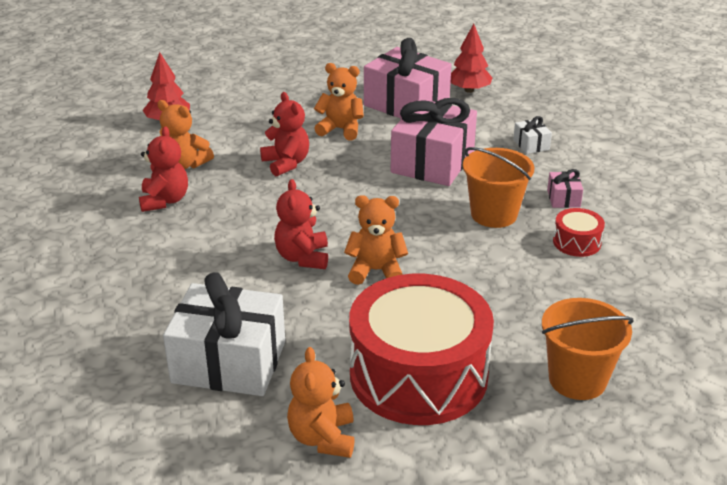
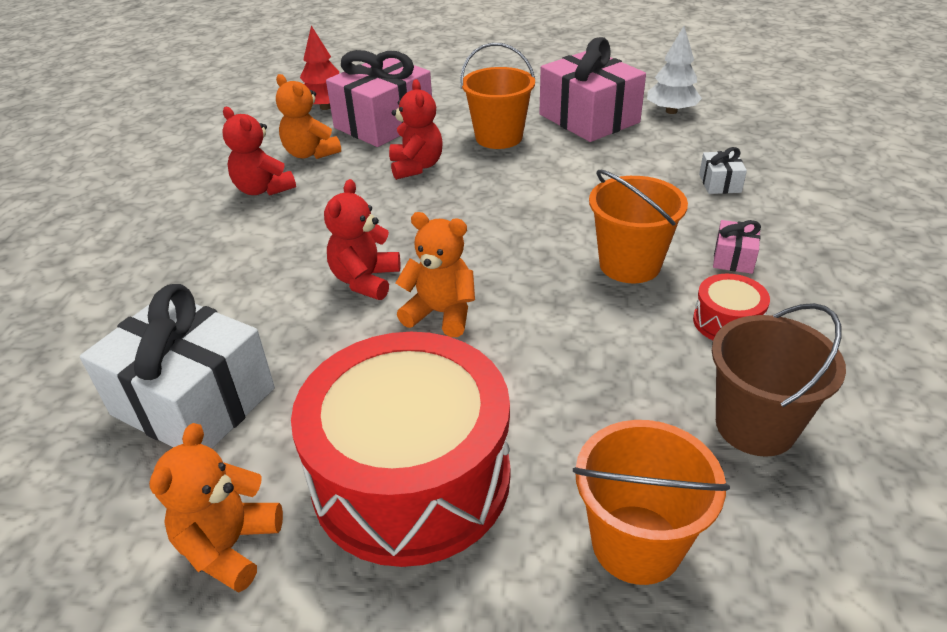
camera: 20 degrees right, 5 degrees up
(164, 201) = (263, 189): red teddy bear -> red teddy bear turned 120 degrees clockwise
(341, 129) = (499, 137): orange teddy bear -> orange bucket
(432, 162) = (585, 188): pink gift -> pink gift (384, 123)
(469, 90) = (671, 111): red tree -> white tree
(619, 302) = (755, 425): none -> brown bucket

